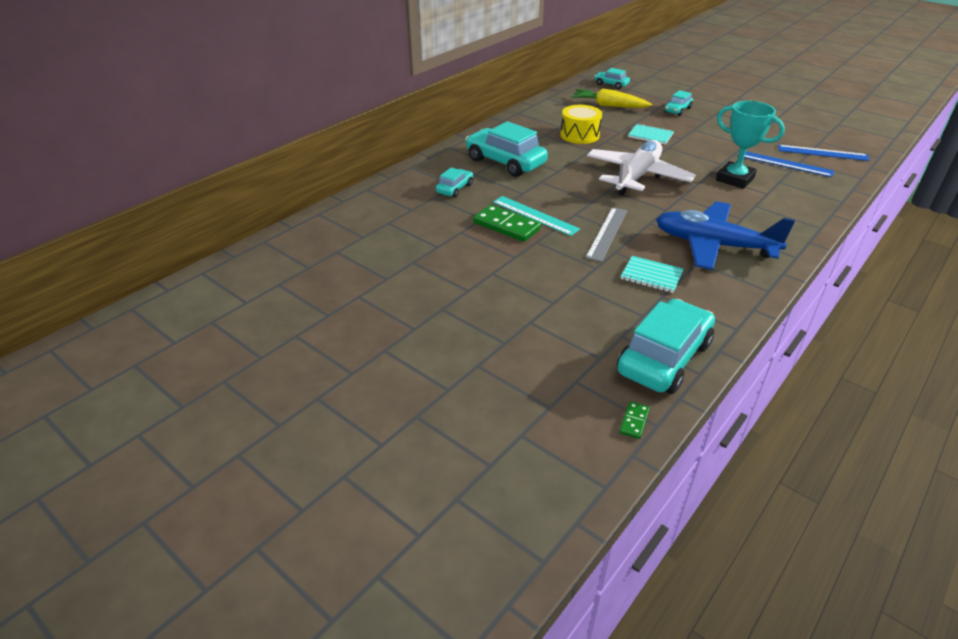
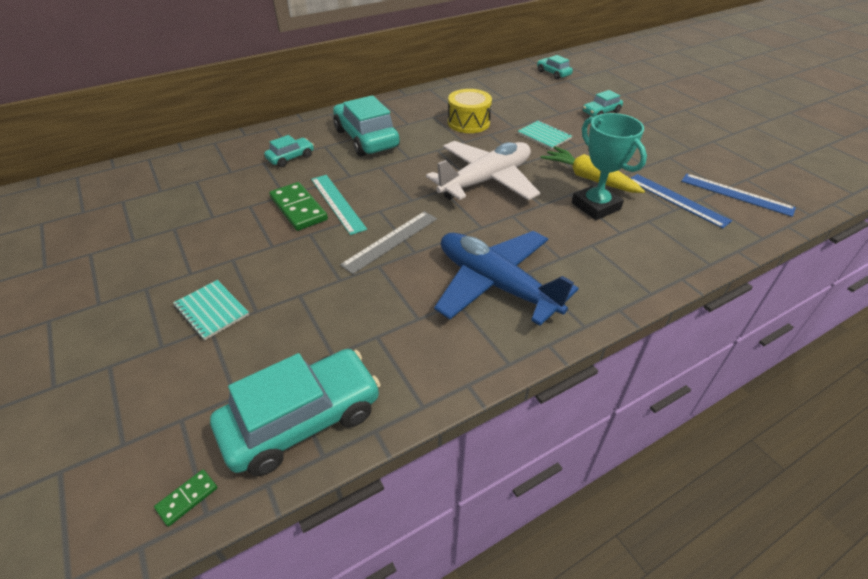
camera: 20 degrees right, 5 degrees up
(609, 106) = (529, 96): yellow carrot -> yellow carrot (589, 178)
(651, 275) = (389, 306): turquoise notebook -> turquoise notebook (212, 310)

